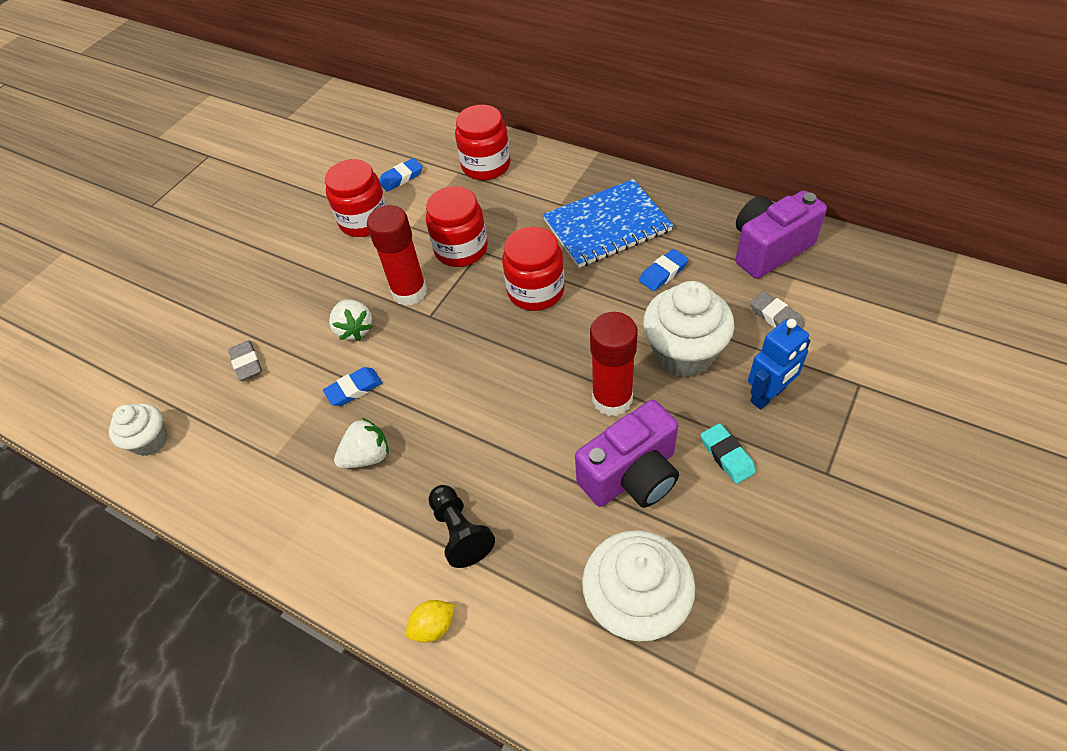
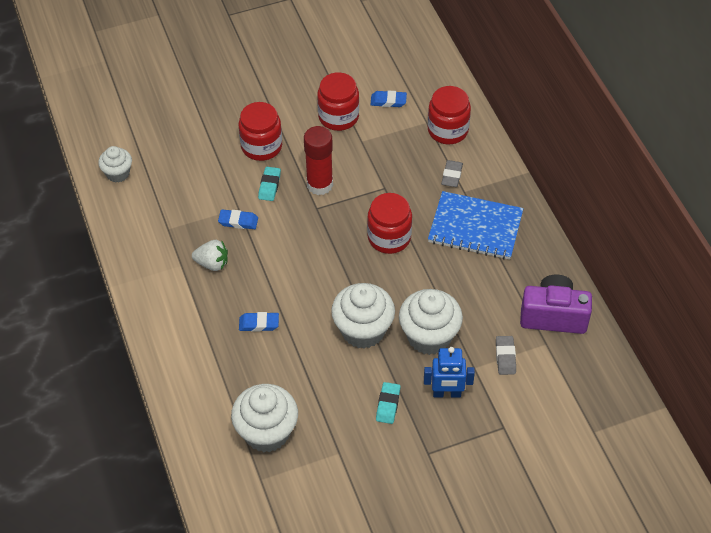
camera: 35 degrees right, 0 degrees up
(247, 363) = (198, 164): grey eraser -> grey eraser (452, 176)
(354, 329) = (269, 186): white strawberry -> turquoise eraser
(433, 626) = (169, 368): yellow lemon -> none
(460, 532) = (221, 336): black pawn -> none
(461, 249) = (374, 178): red jar -> red jar (261, 146)
(612, 399) = (363, 330): red glue stick -> white cupcake
(631, 475) = (329, 375): purple camera -> none
(663, 273) = (473, 282): blue eraser -> blue eraser (259, 324)

